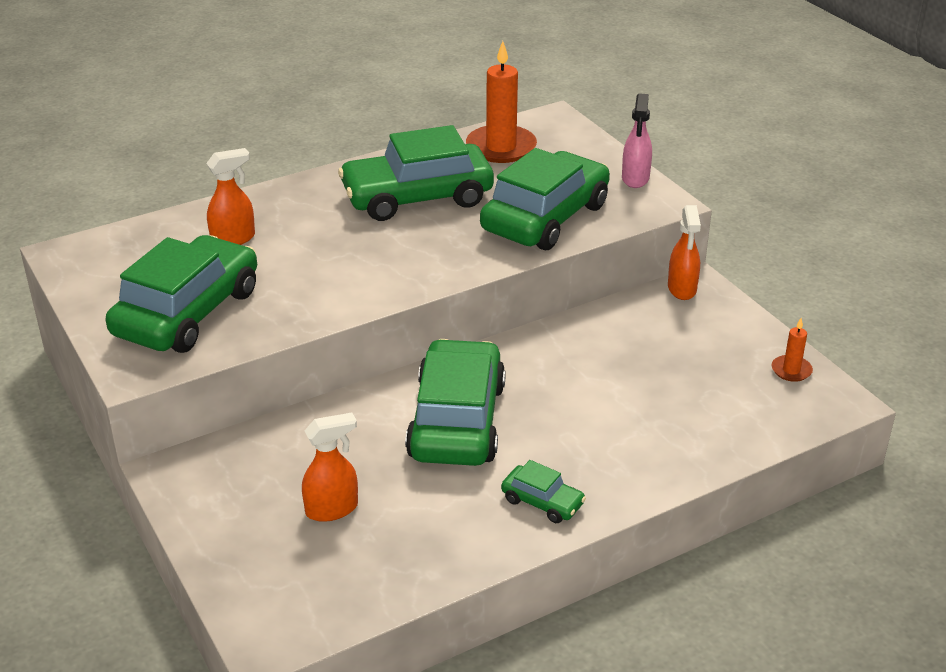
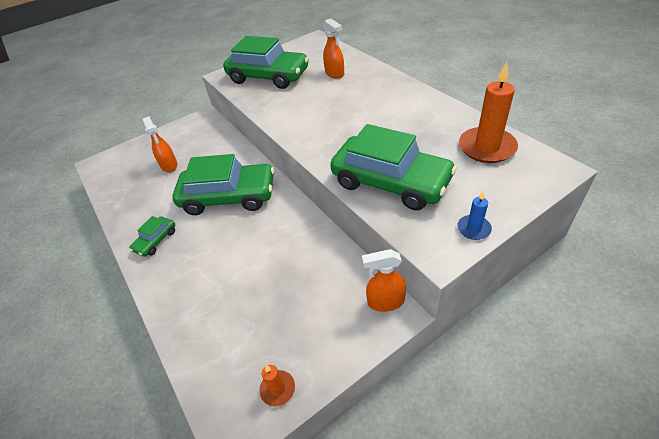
camera: 90 degrees right, 10 degrees up
(417, 197) = (399, 122): green car -> none
(635, 179) = (473, 229): pink spray bottle -> blue candle

